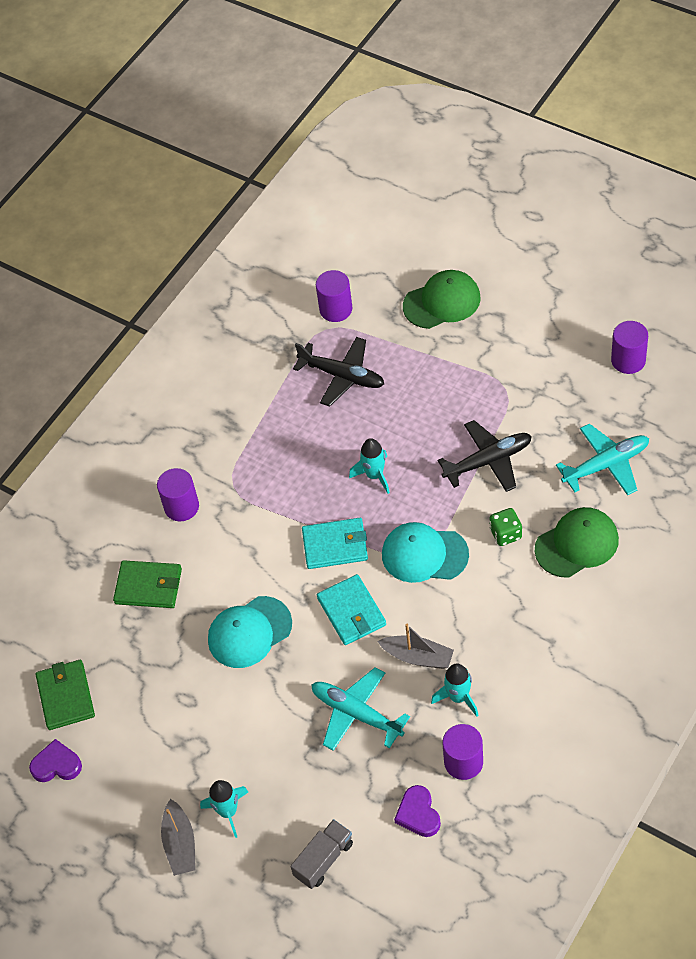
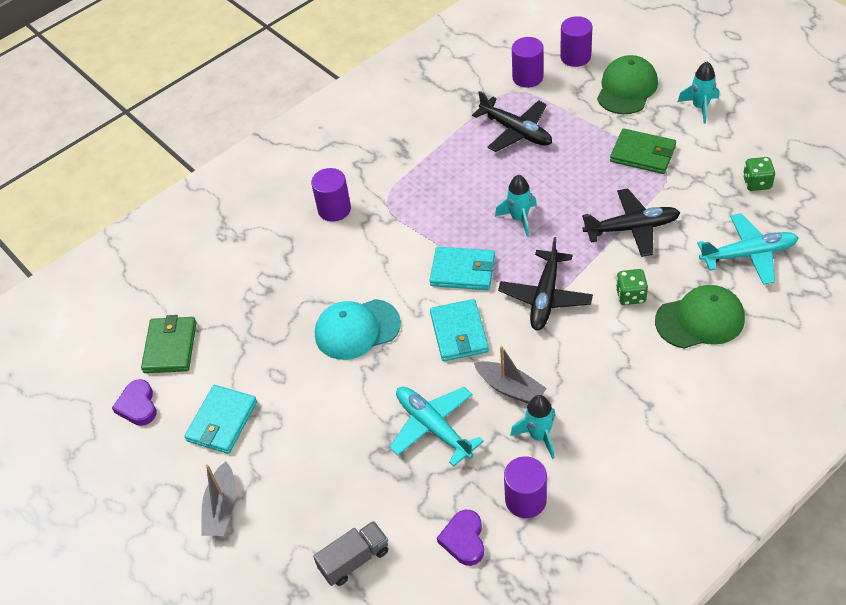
camera: 15 degrees right, 5 degrees down
(56, 765) = (138, 405): purple heart -> purple heart turned 120 degrees counterclockwise
(148, 586) = (280, 269): green wallet -> green wallet (643, 154)
(148, 759) = (222, 421): none -> turquoise wallet
(228, 812) = (278, 489): turquoise rocket -> turquoise rocket (700, 107)
(424, 554) = (545, 297): turquoise cap -> black plane
(442, 302) = (627, 88): green cap -> green cap turned 60 degrees counterclockwise
(596, 384) = (756, 183): none -> green dice
(628, 360) = (794, 168): purple cylinder -> purple cylinder (575, 57)

